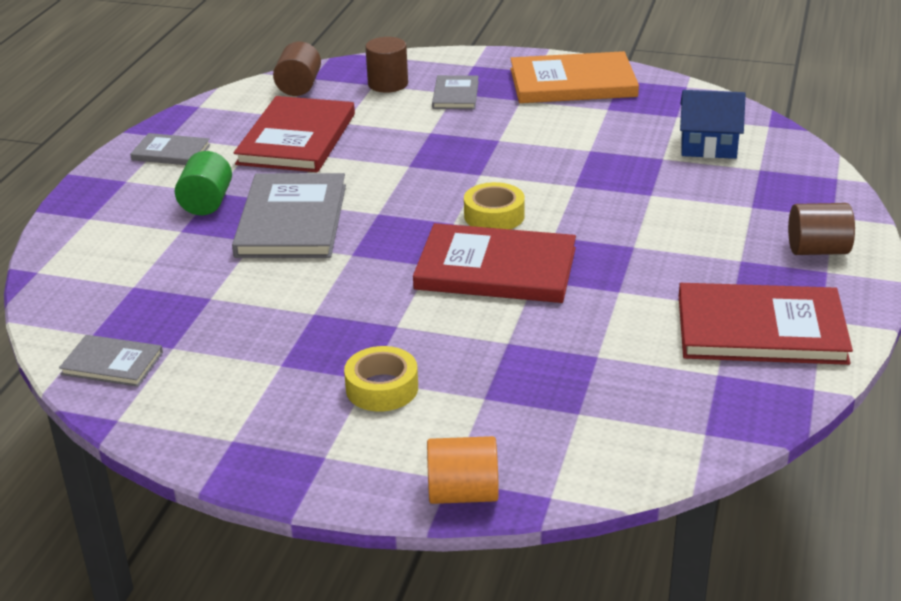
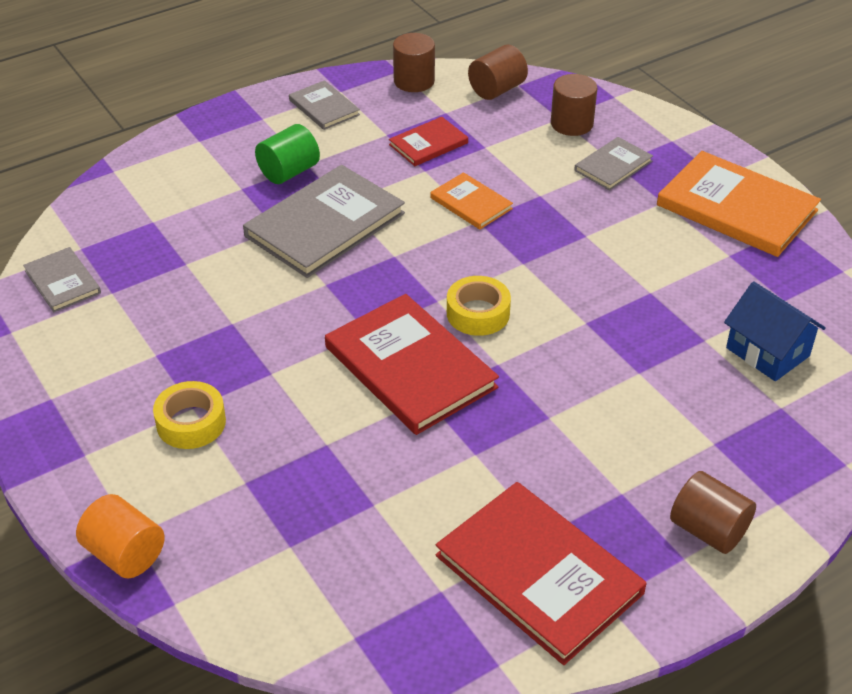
camera: 40 degrees right, 10 degrees up
(222, 107) = (414, 81): none -> brown cylinder
(296, 139) = (428, 144): red book -> red book, size x0.52
(387, 158) = (471, 203): none -> orange book

